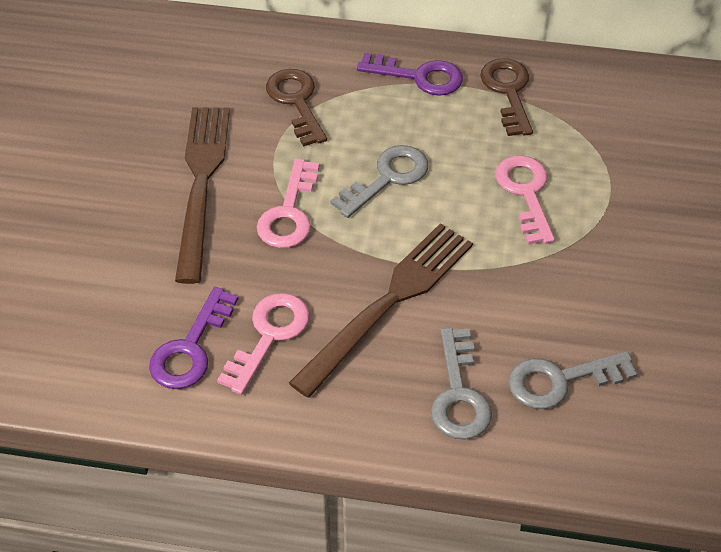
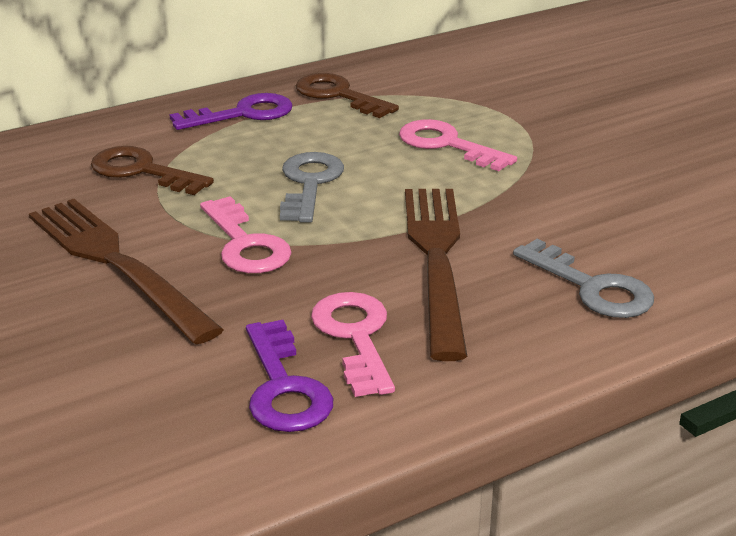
camera: 40 degrees left, 20 degrees down
(560, 380) = (656, 238): grey key -> none

